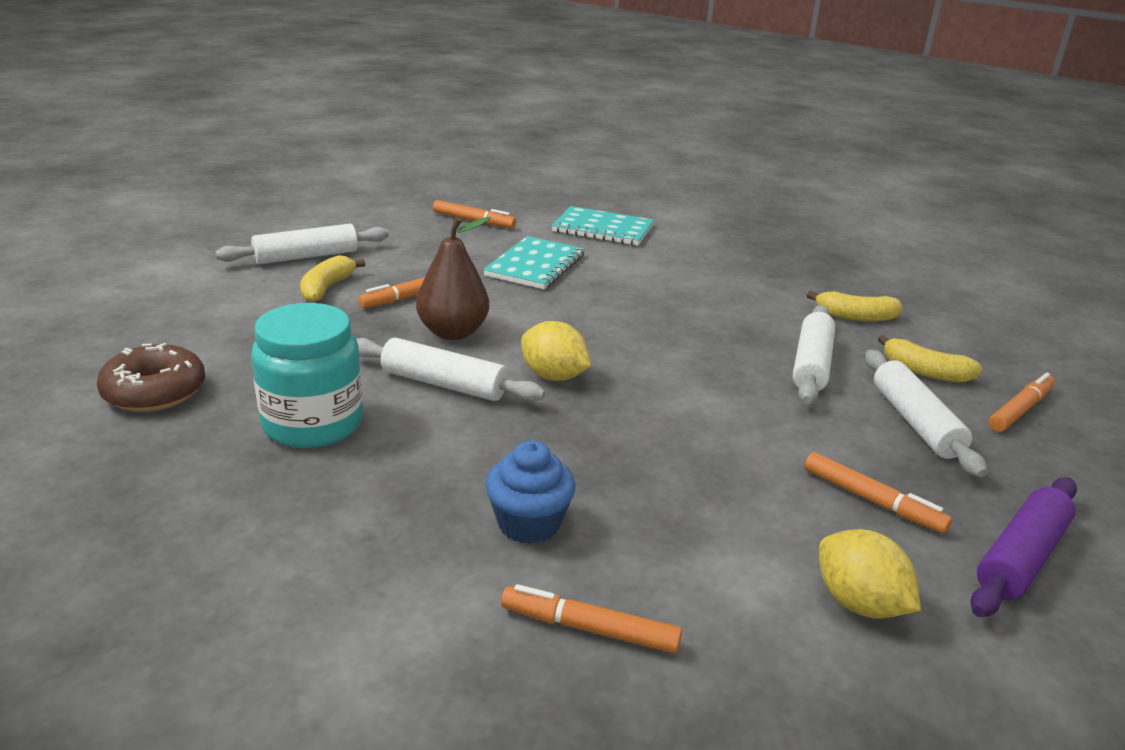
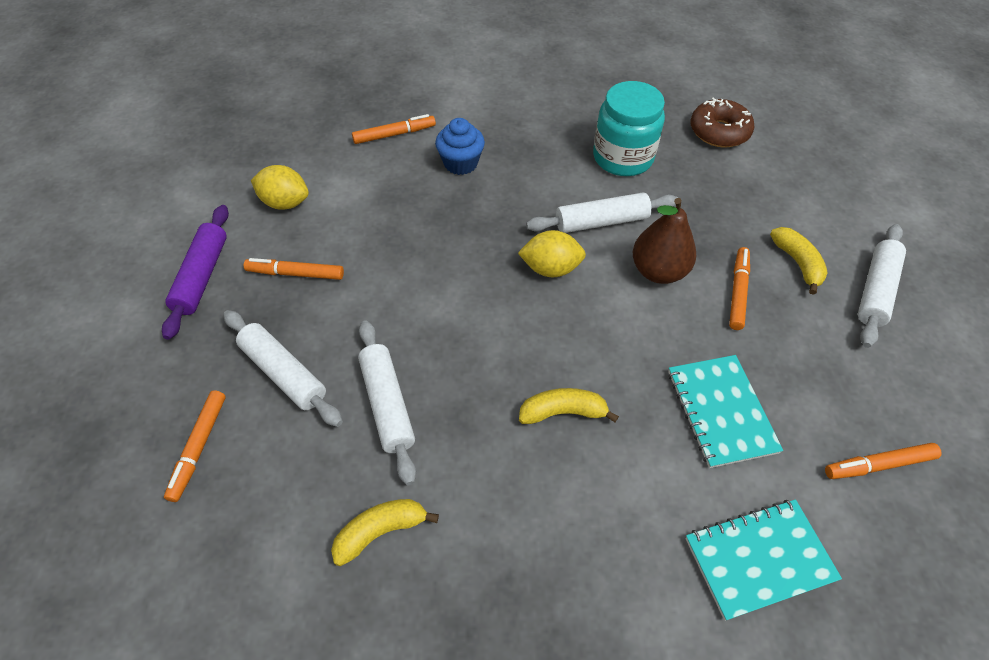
camera: 145 degrees right, 25 degrees up
(925, 372) = (288, 459): yellow banana -> yellow banana (563, 412)

